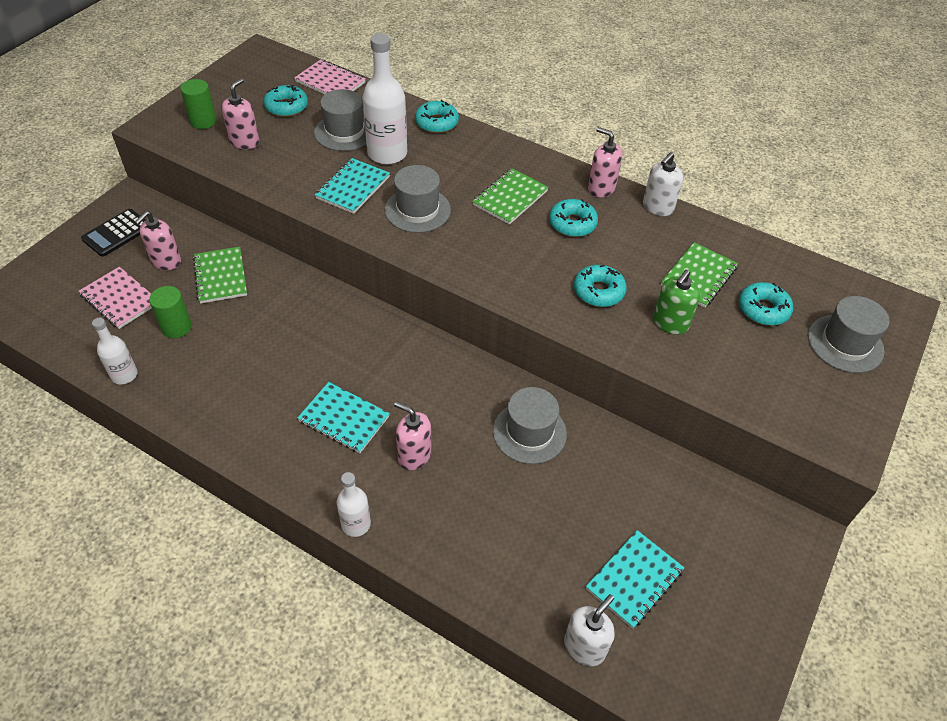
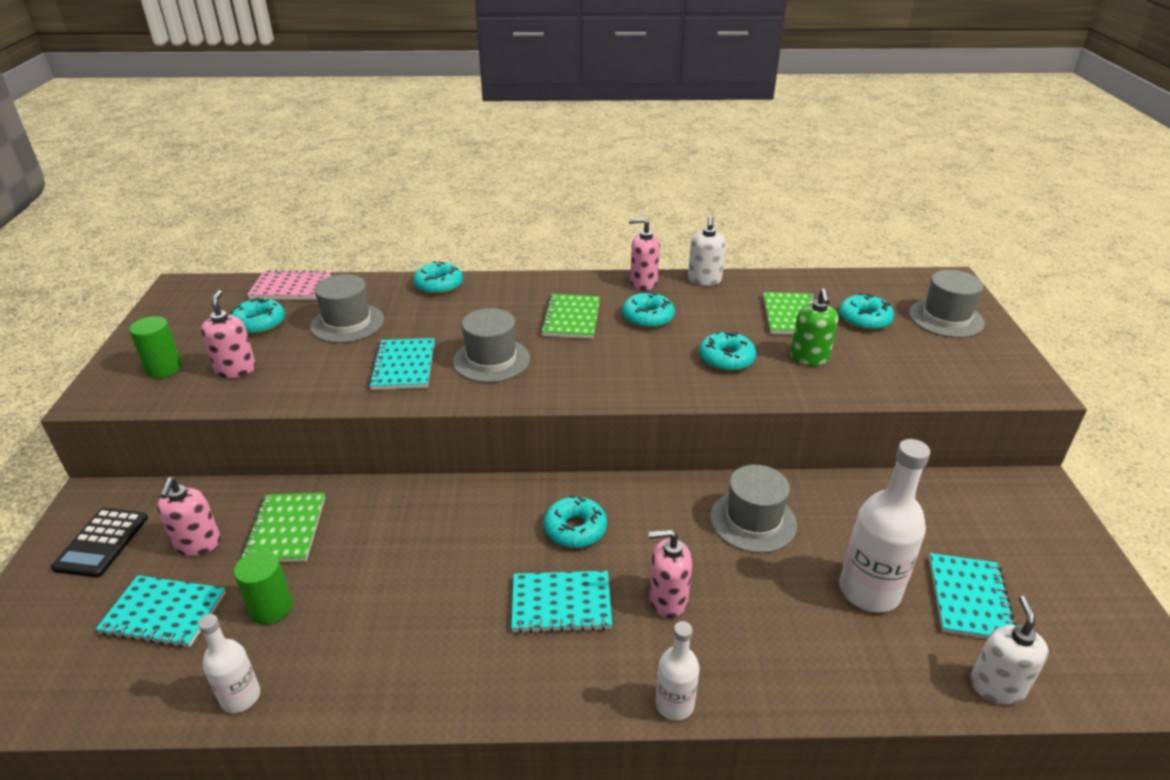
camera: 30 degrees left, 15 degrees down
(120, 299) = (164, 613): pink notebook -> turquoise notebook
(220, 276) = (286, 529): green notebook -> green notebook turned 45 degrees clockwise
(387, 153) = (412, 325): white bottle -> white bottle (869, 591)
(398, 371) = (575, 529): none -> turquoise donut

